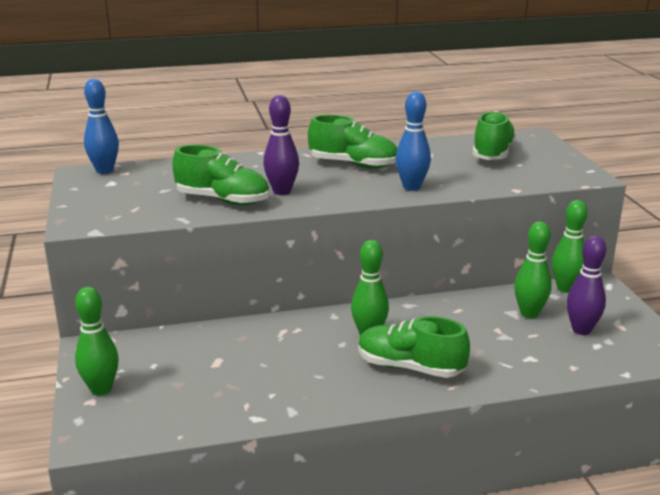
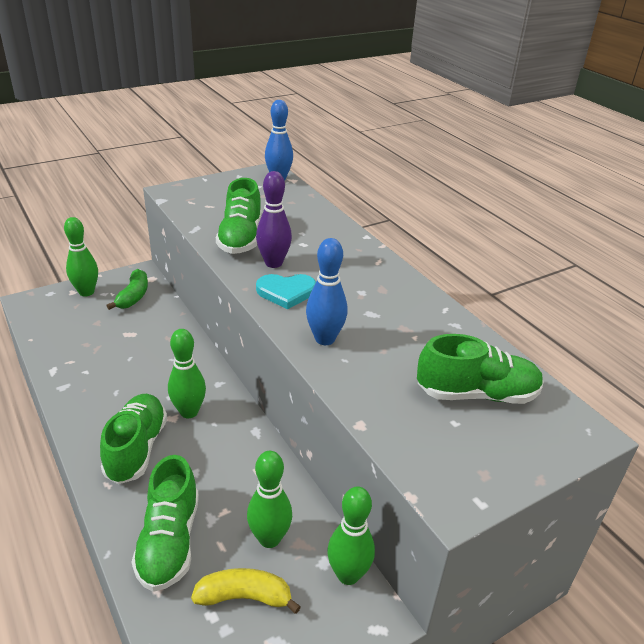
camera: 70 degrees right, 10 degrees up
(139, 354) = (133, 296): none -> green banana
(335, 192) = (286, 292): none -> turquoise heart
(353, 165) = (367, 293): green shoe -> green shoe (169, 541)
(581, 330) = (244, 597): purple bowling pin -> yellow banana

